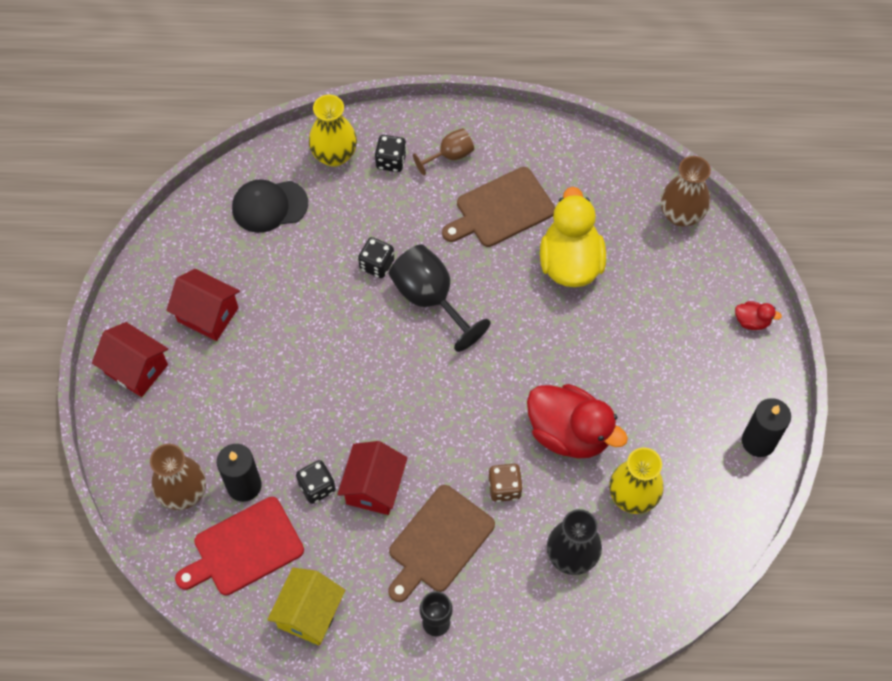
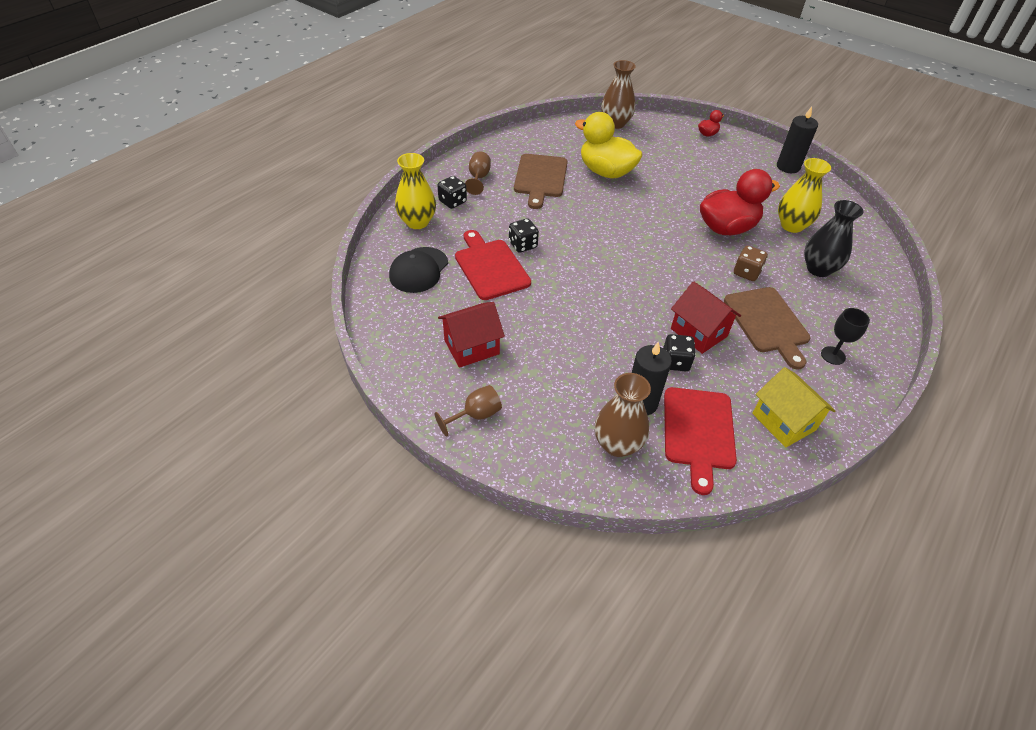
camera: 55 degrees left, 15 degrees down
(136, 369) = (476, 415): red house -> brown goblet
(321, 259) = (490, 267): none -> red cutting board
(430, 299) = (574, 235): black goblet -> none

